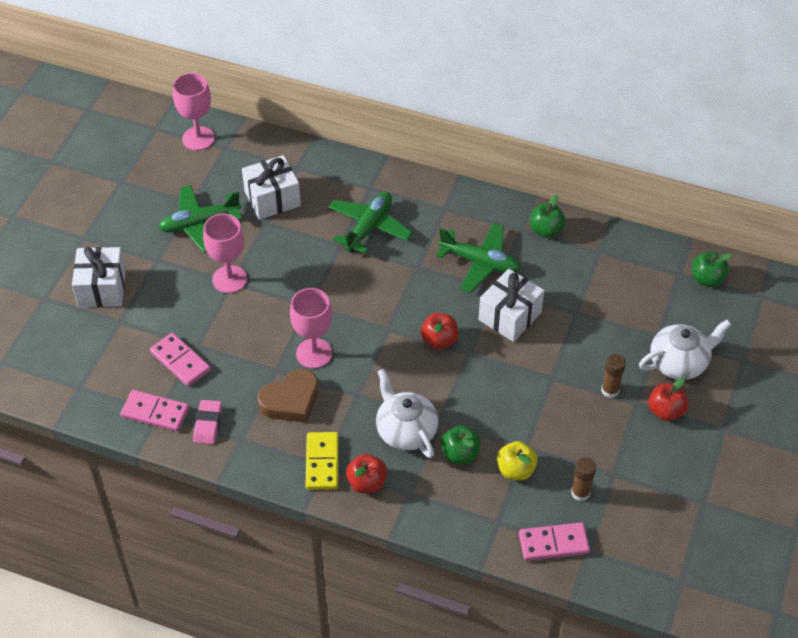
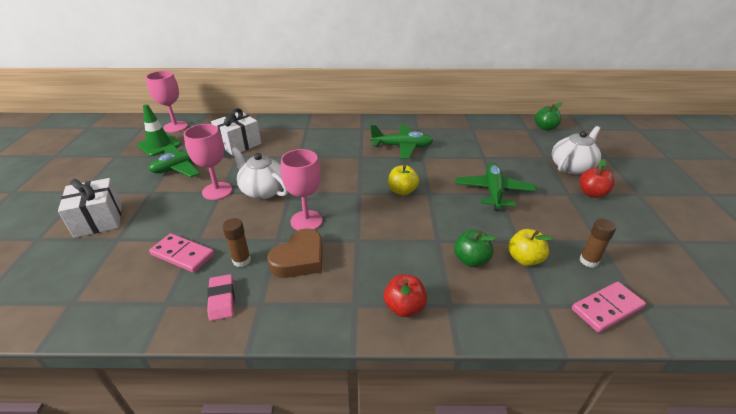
camera: 20 degrees left, 15 degrees down
(155, 412) = (161, 304): pink domino -> none
(174, 174) = (159, 145): none -> green traffic cone
(322, 462) = (352, 301): yellow domino -> none
(369, 227) = (315, 145): green plane -> green plane (493, 192)
(406, 430) = (414, 255): white teapot -> white teapot (263, 190)
(439, 340) = (402, 191): red apple -> yellow apple
(510, 316) = (442, 168): white gift -> none
(546, 230) = (432, 126): green apple -> none
(610, 390) = (544, 191): brown glue stick -> brown glue stick (241, 260)

